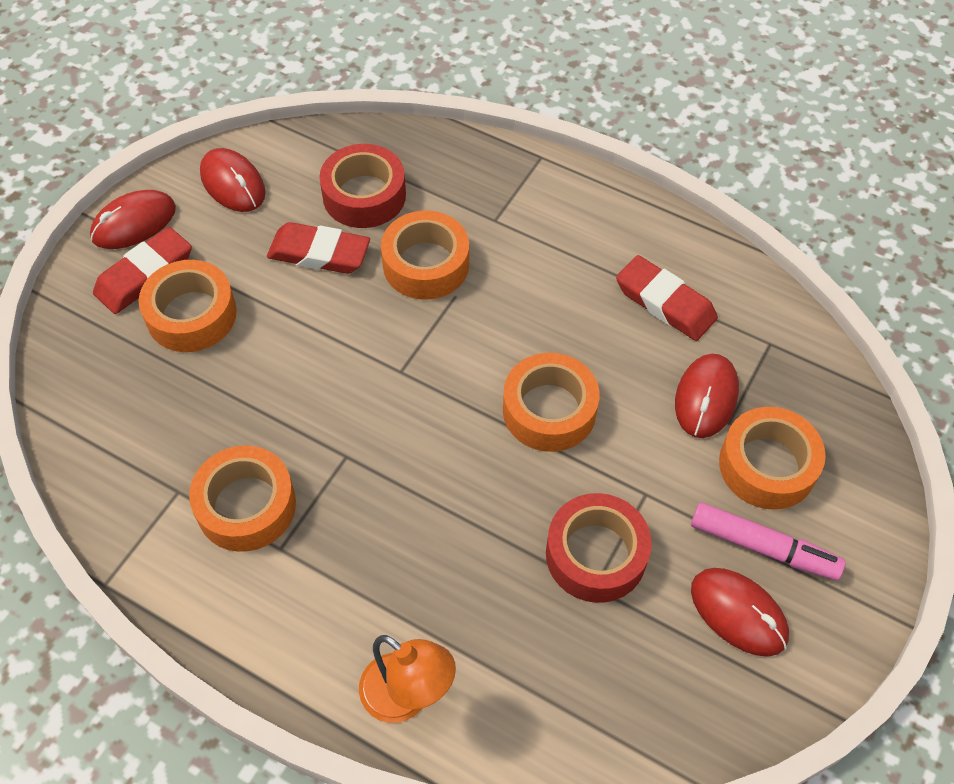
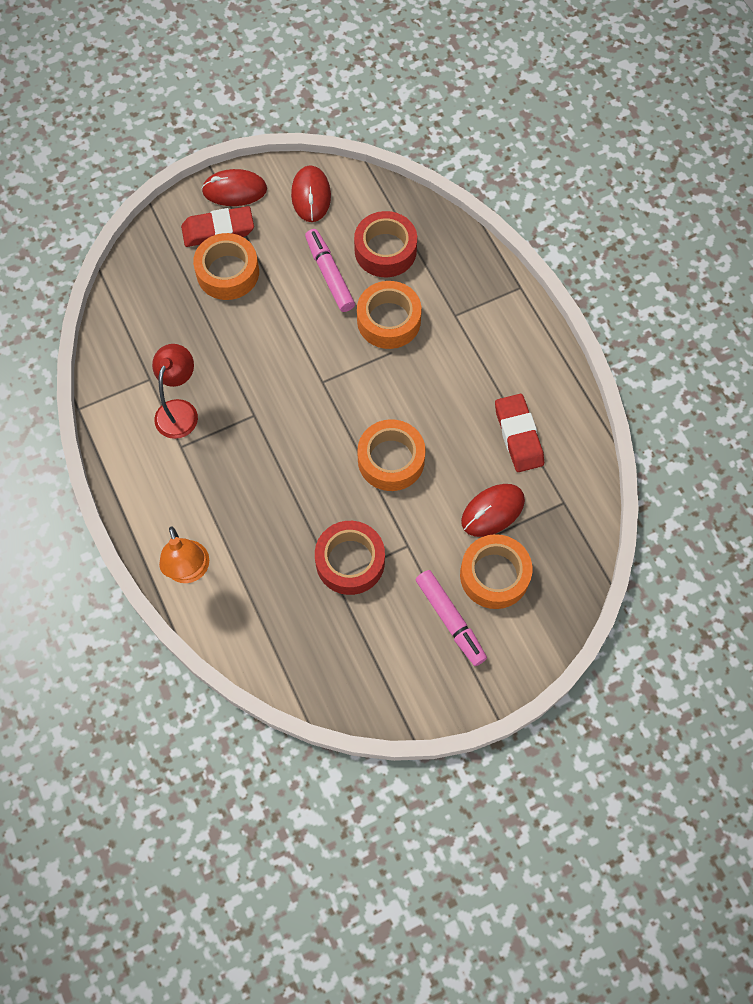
camera: 35 degrees right, 10 degrees up
(246, 506) = (179, 410): orange tape -> red lamp
(319, 253) = (329, 275): red eraser -> pink marker
(738, 613) = (404, 646): red mouse -> none

